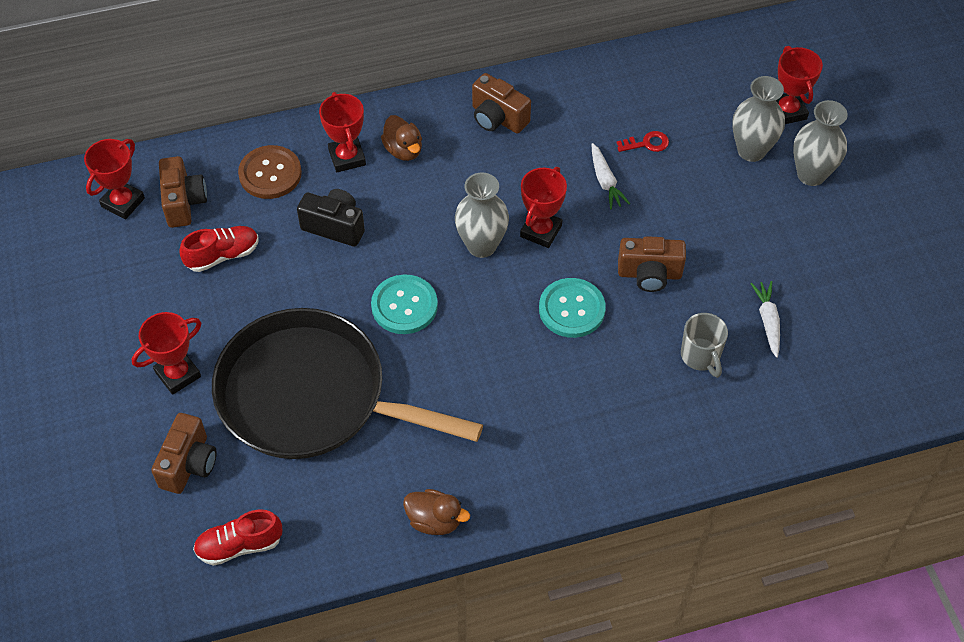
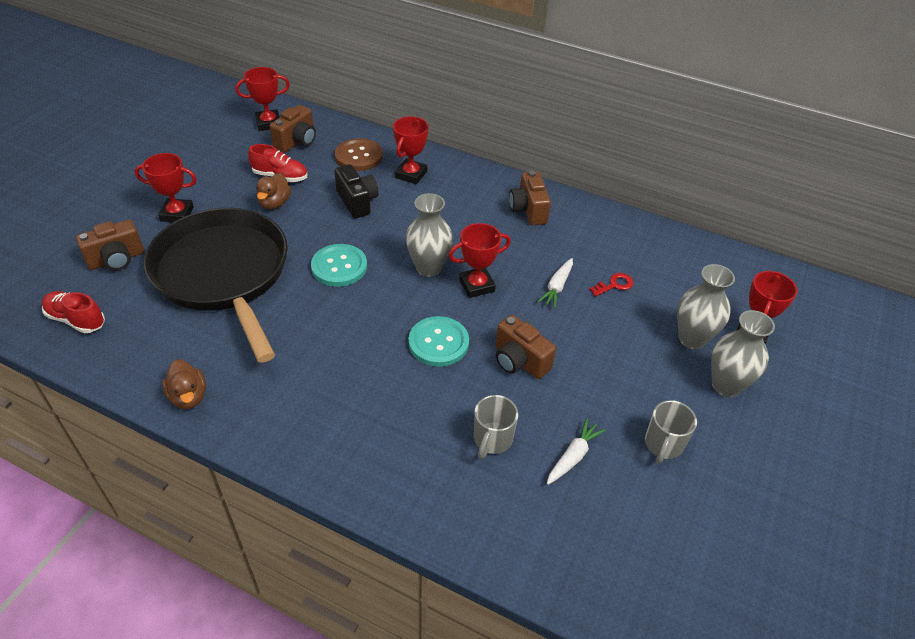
camera: 40 degrees right, 10 degrees down
(403, 150) = (448, 191): brown duck -> brown duck (274, 203)
(647, 143) = (614, 285): red key -> red key turned 60 degrees counterclockwise
(816, 261) = (663, 445): none -> grey mug

